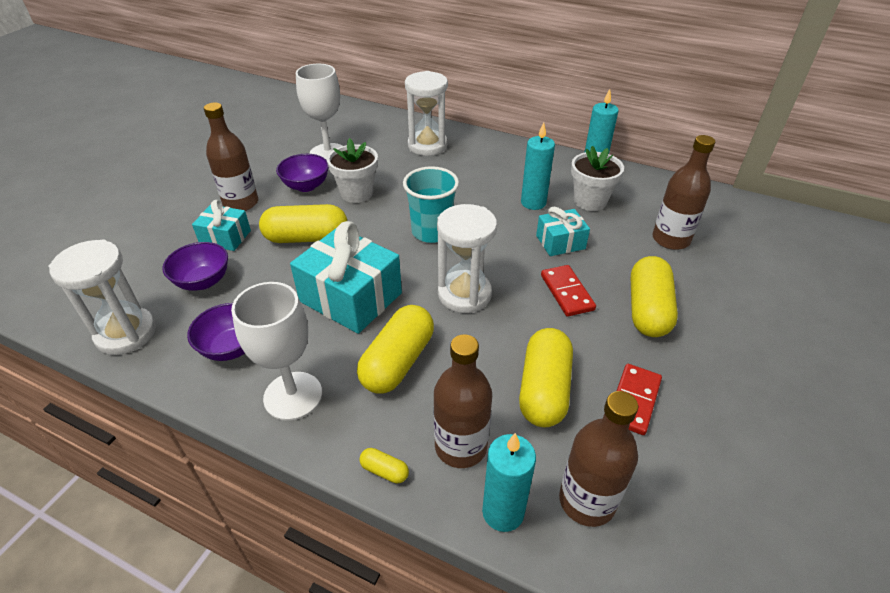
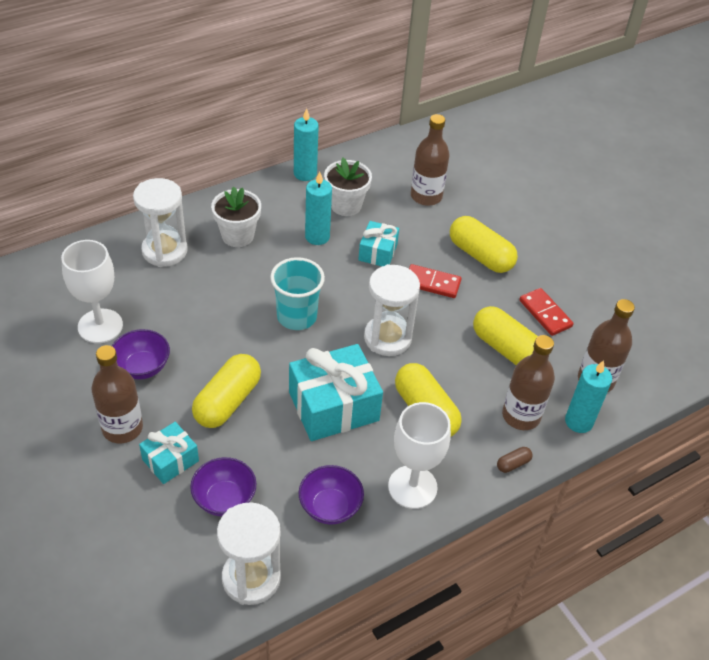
camera: 60 degrees left, 5 degrees up
(356, 193) = (192, 337): white flower pot -> white flower pot (237, 236)
(384, 471) = (513, 464): yellow capsule -> brown capsule

